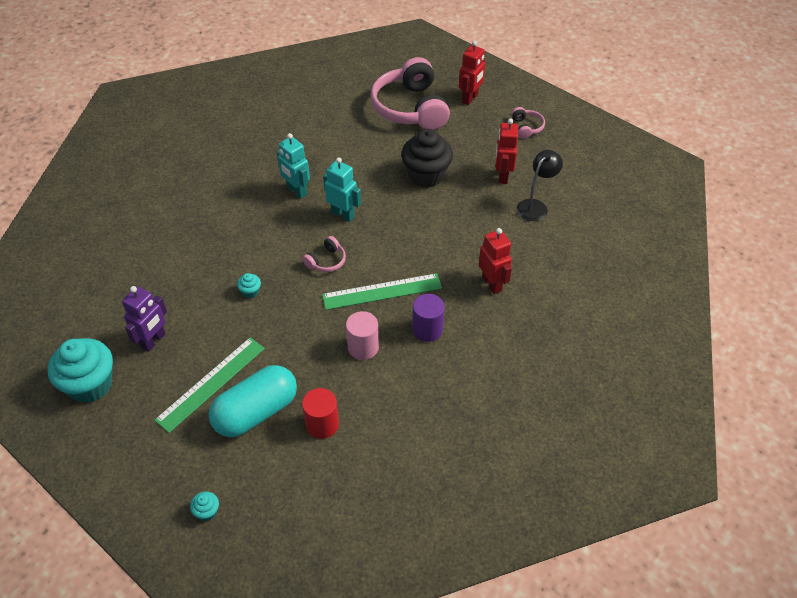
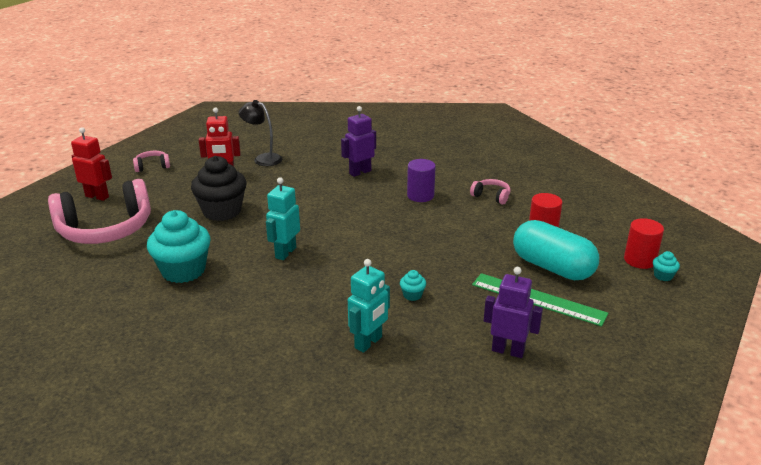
camera: 100 degrees left, 20 degrees down
(90, 385) = (591, 386): turquoise cupcake -> turquoise cupcake (183, 271)
(242, 501) = (639, 260): none -> red cylinder
(296, 191) = (250, 288): turquoise robot -> turquoise robot (368, 343)
(326, 261) = (355, 254): pink headphones -> pink headphones (491, 196)
(363, 347) = (453, 223): pink cylinder -> none
(382, 291) = (385, 220): green ruler -> none
(492, 284) = (360, 172): red robot -> purple robot

